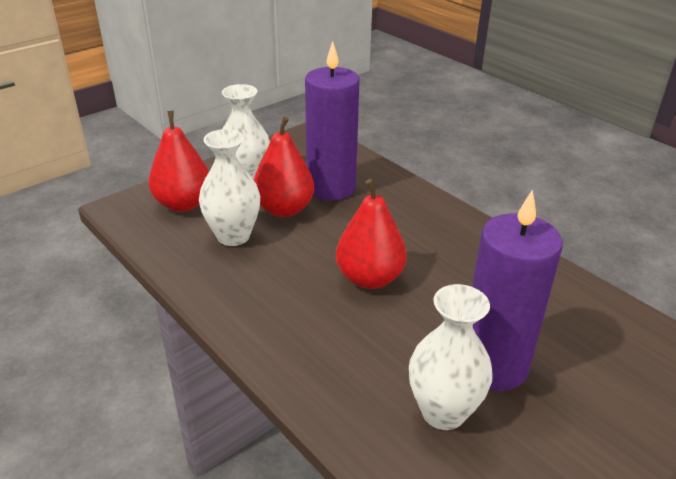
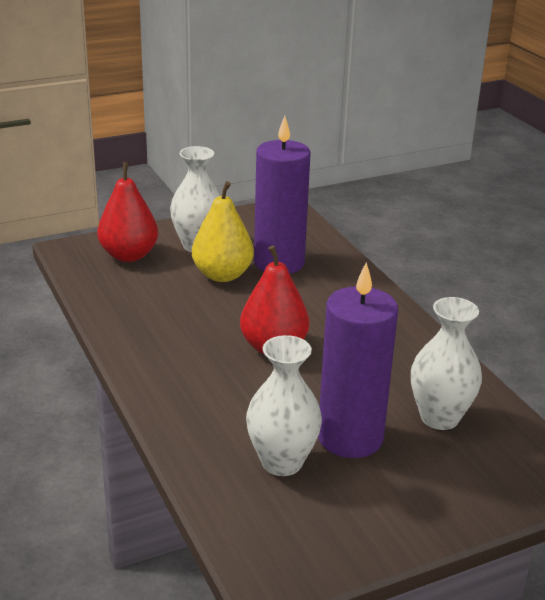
camera: 15 degrees right, 5 degrees down
(233, 236) = (163, 290): white vase -> white vase (439, 417)
(284, 209) = (222, 275): red pear -> yellow pear

